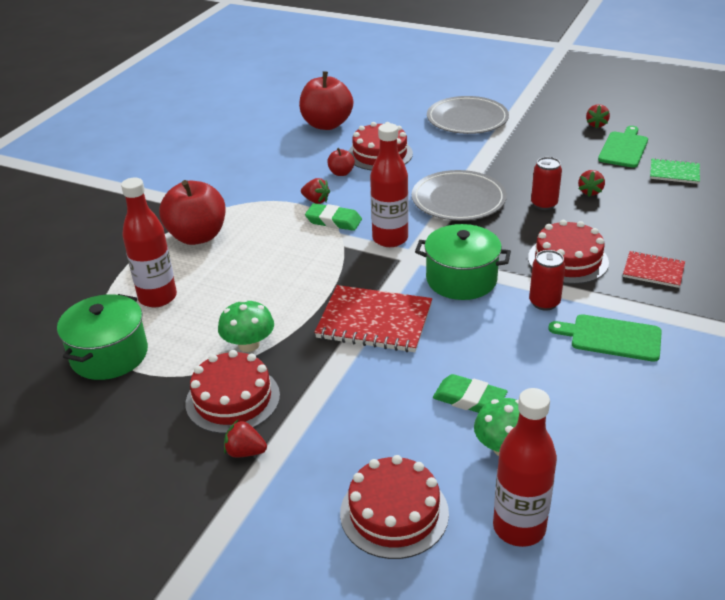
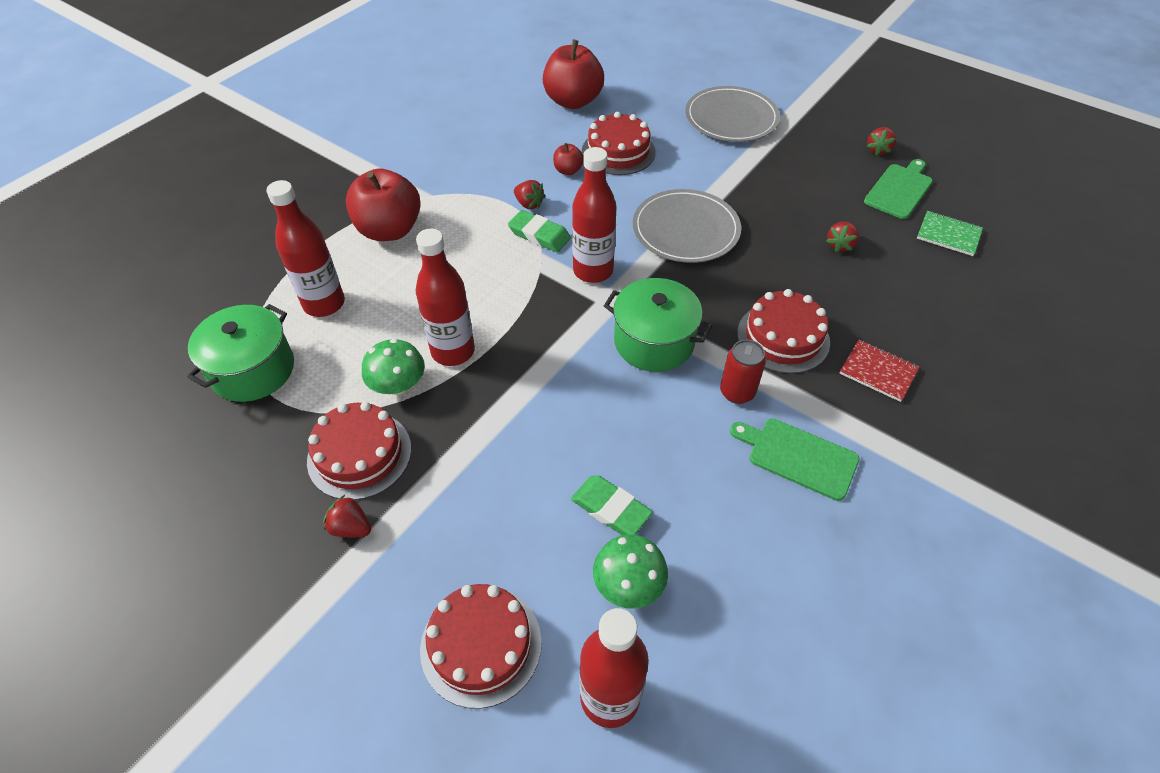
camera: 10 degrees right, 15 degrees up
(288, 313) = (453, 351): none -> red bottle
(374, 321) = (541, 381): red notebook -> none
(544, 204) = (780, 253): red can -> none

